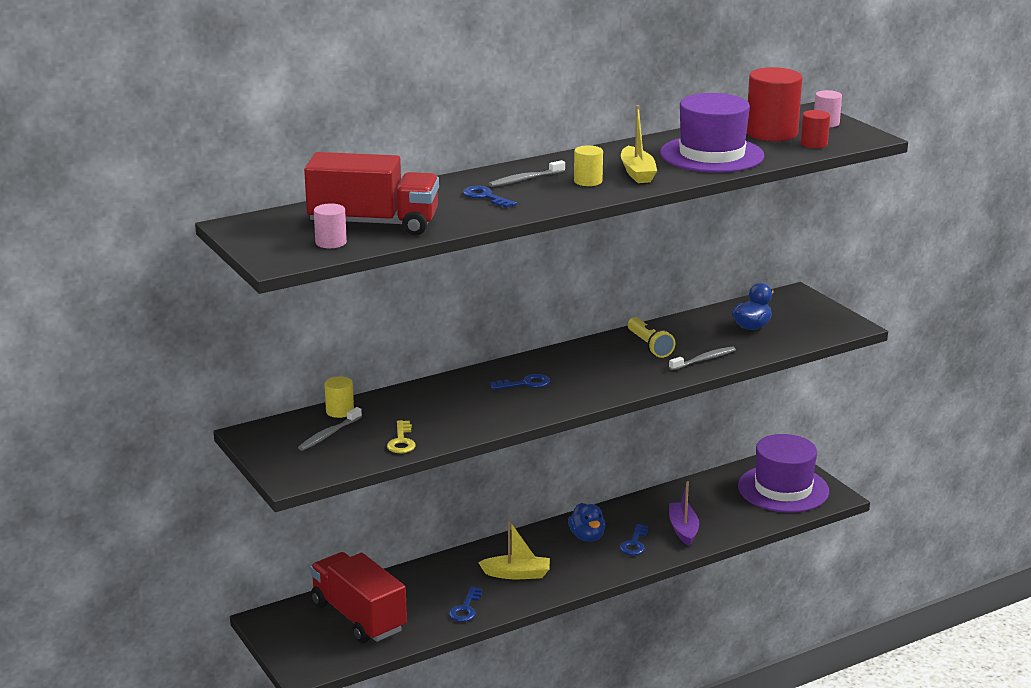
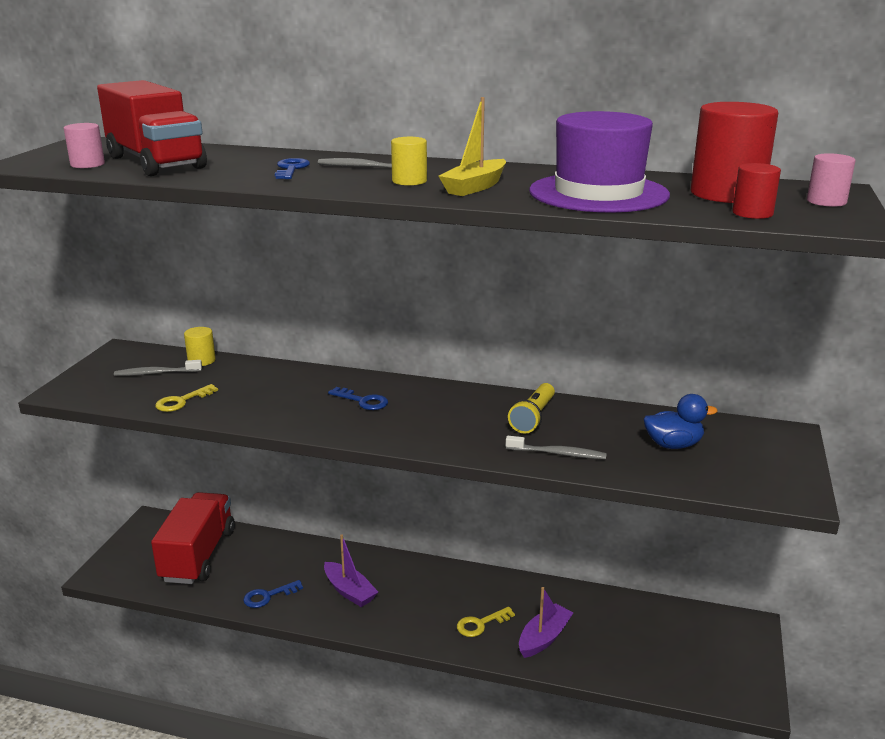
camera: 45 degrees right, 0 degrees up
(517, 574) = (349, 591): yellow boat -> purple boat
(587, 537) = (453, 593): blue duck -> none
(634, 544) = (480, 624): blue key -> yellow key
(783, 489) = (706, 657): purple hat -> none

